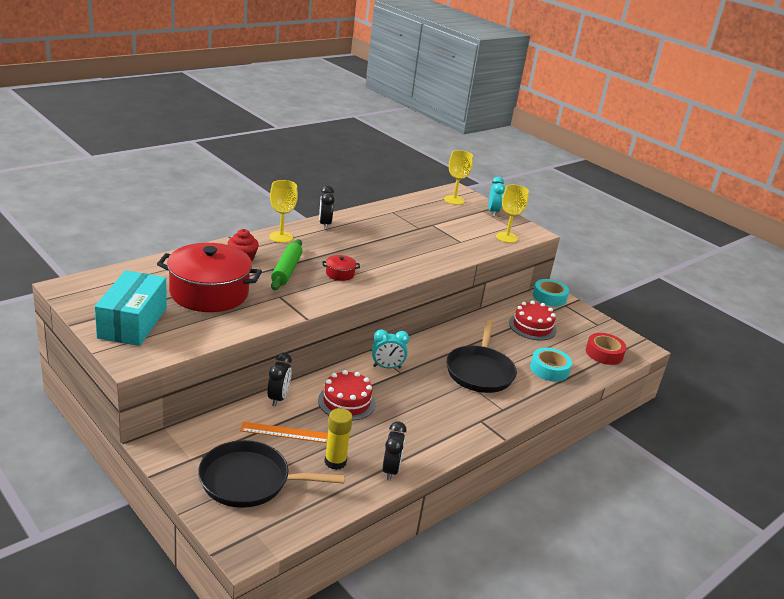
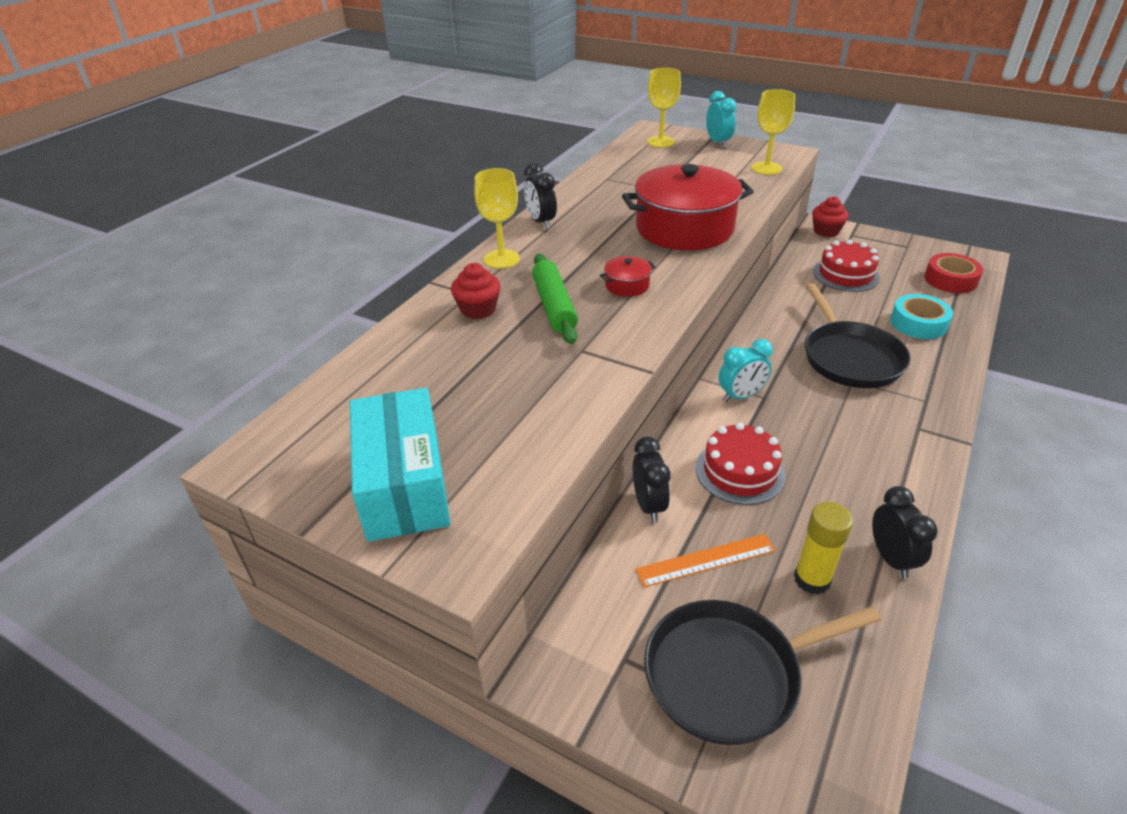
camera: 15 degrees left, 10 degrees up
(209, 293) = (478, 383): red pot -> red pot (684, 228)
(549, 297) = (826, 231): turquoise tape -> red cupcake

